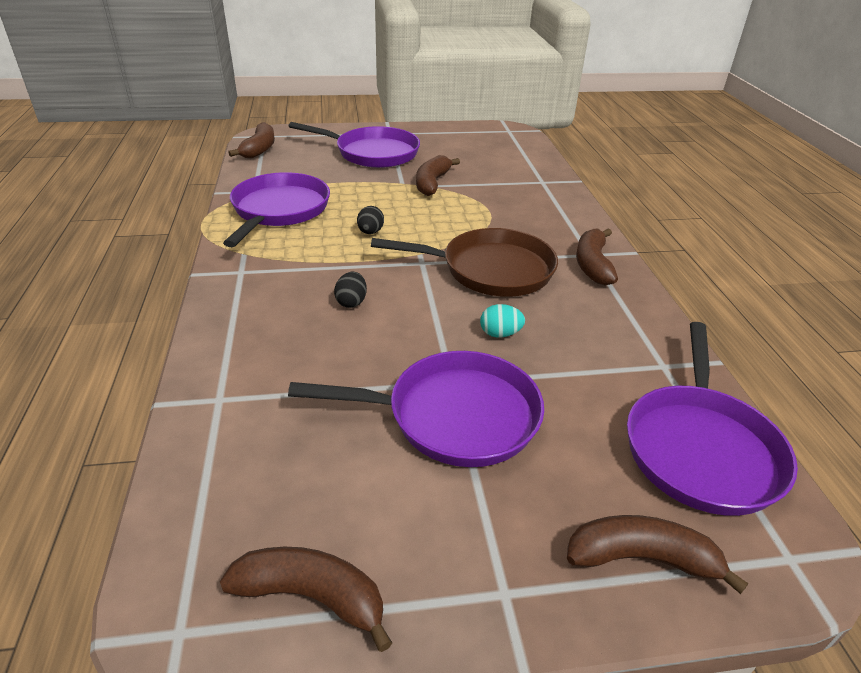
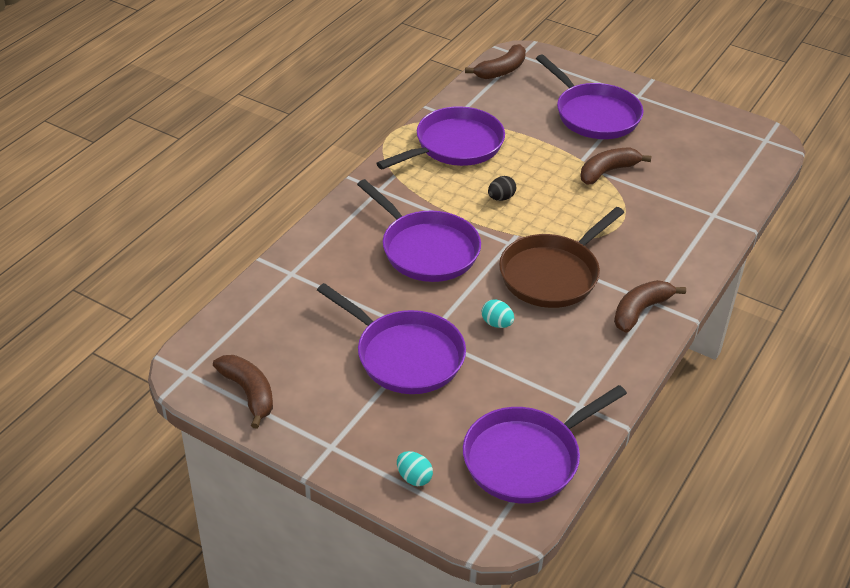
camera: 40 degrees right, 5 degrees up
(351, 302) = (426, 249): black egg -> purple pan
(490, 270) = (552, 274): brown pan -> brown pan turned 90 degrees clockwise
(641, 558) = (414, 478): brown banana -> turquoise egg

